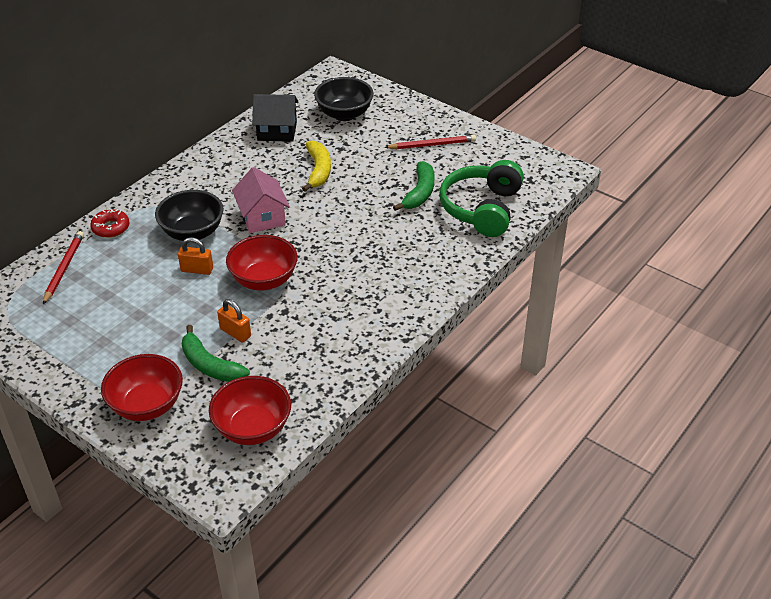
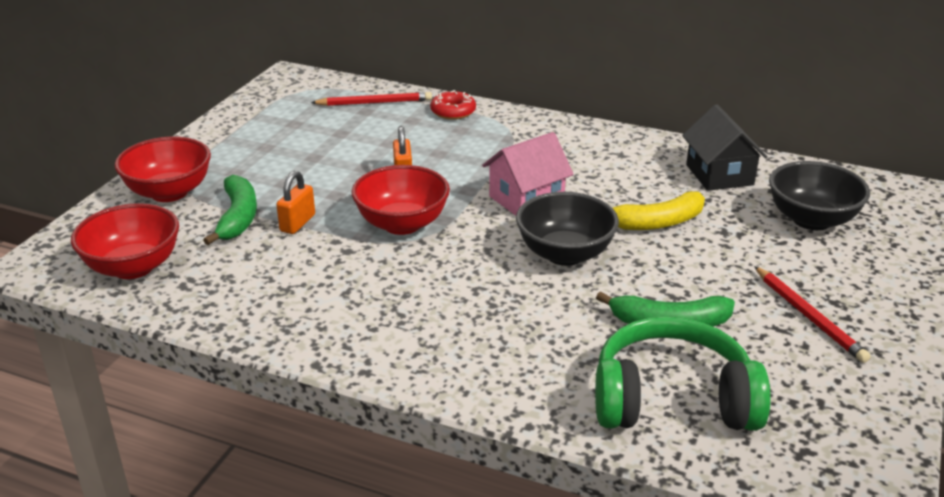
camera: 75 degrees right, 10 degrees down
(192, 232) = (470, 159): black bowl -> black bowl (565, 254)
(210, 365) = (238, 217): green banana -> green banana turned 150 degrees clockwise

